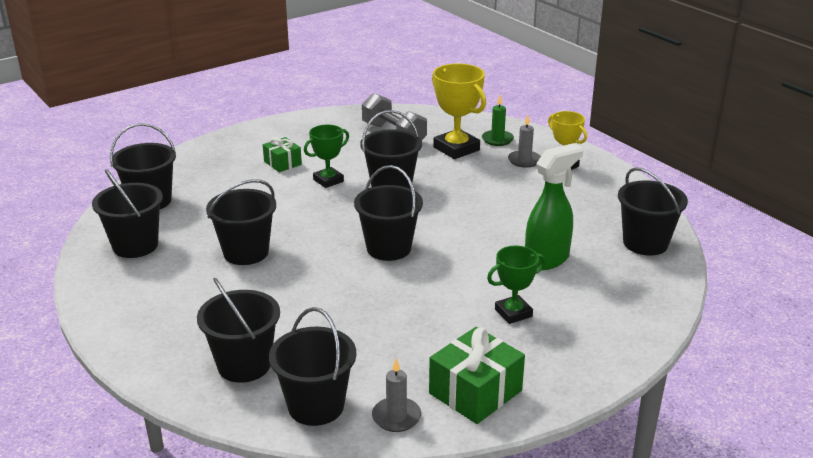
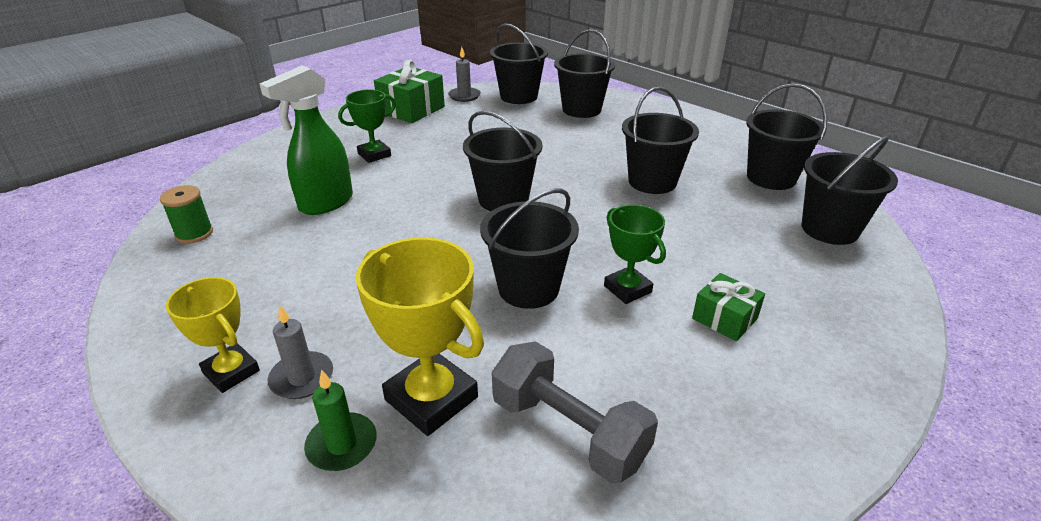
camera: 170 degrees right, 5 degrees up
(328, 180) = (627, 289): green trophy -> green trophy turned 75 degrees counterclockwise
(645, 243) = (194, 233): black bucket -> green spool

